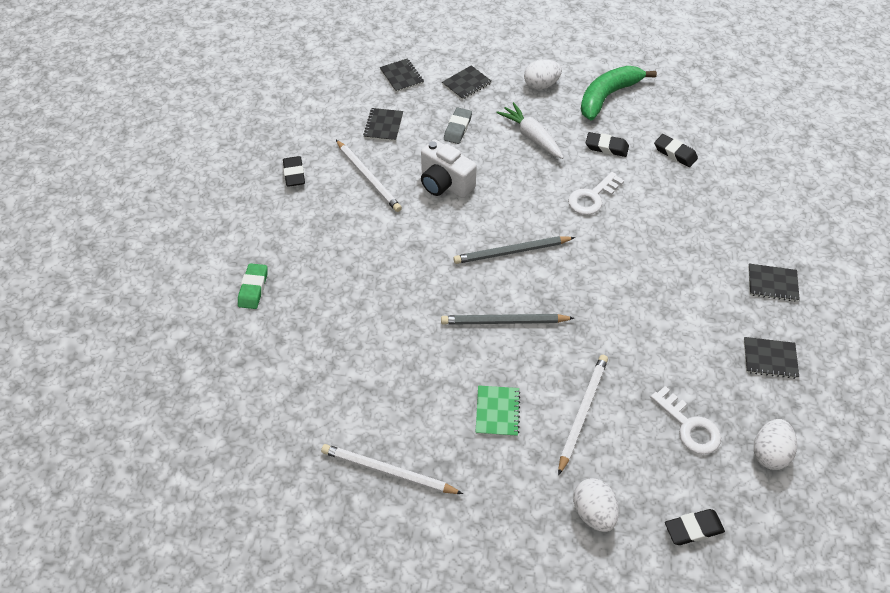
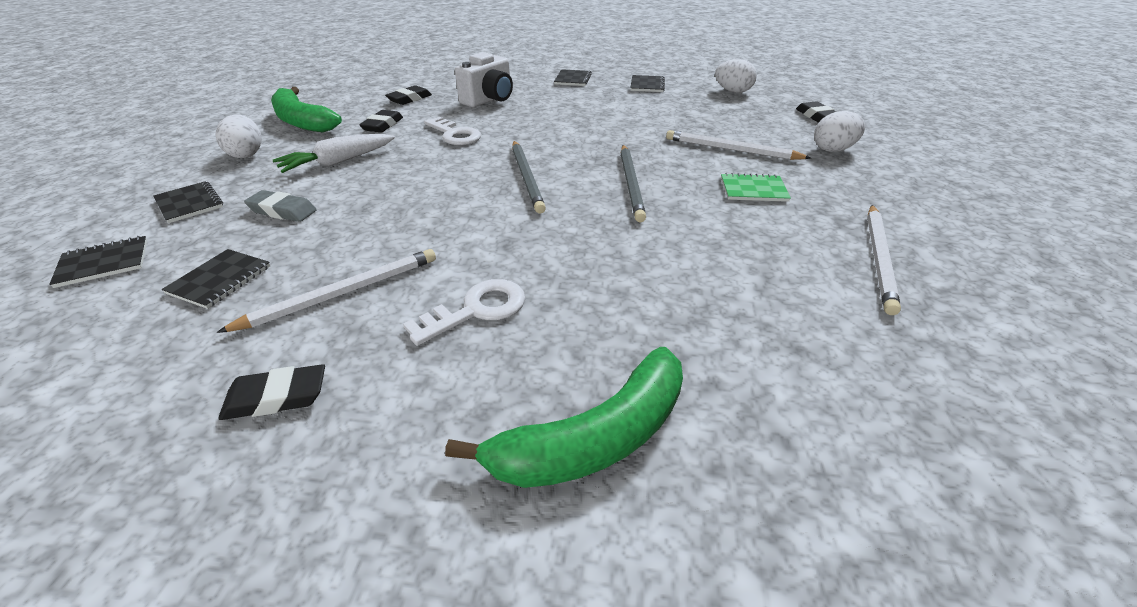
camera: 90 degrees left, 15 degrees down
(253, 288) = (594, 438): green eraser -> green banana
(383, 126) = (220, 280): black notebook -> black notebook turned 75 degrees counterclockwise
(445, 184) = (392, 221): white camera -> white camera (489, 100)
(689, 426) = (723, 112): white key -> white key (476, 310)

